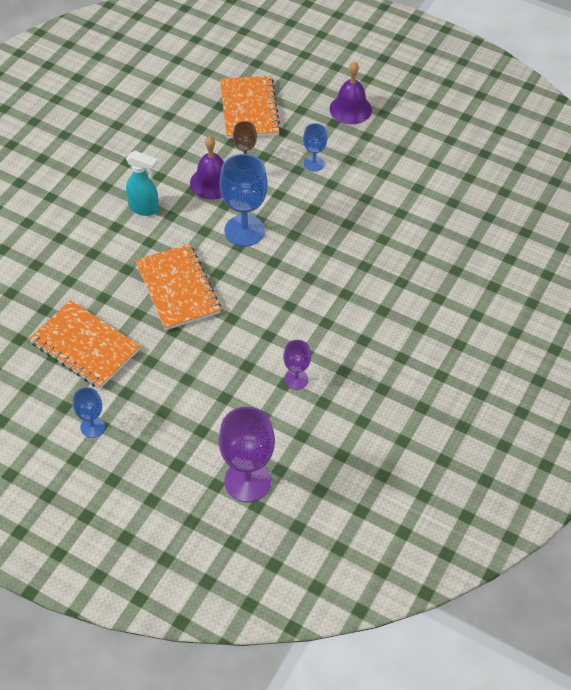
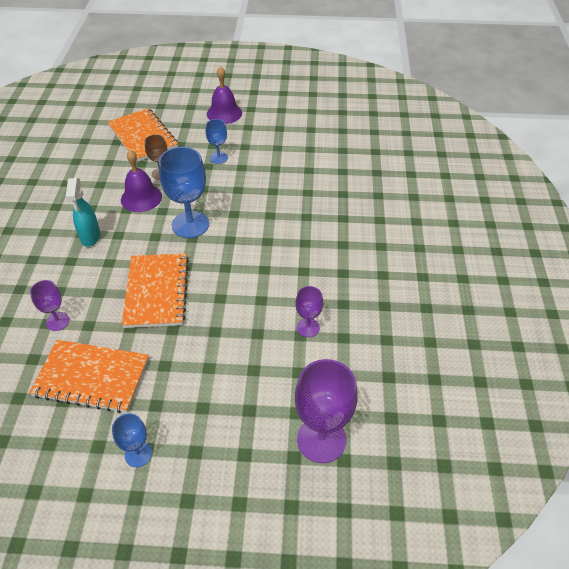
camera: 25 degrees left, 5 degrees down
(79, 283) = (57, 321): none -> purple goblet
(144, 208) = (90, 237): turquoise spray bottle -> turquoise spray bottle turned 90 degrees clockwise
(177, 288) = (156, 292): orange notebook -> orange notebook turned 45 degrees clockwise

